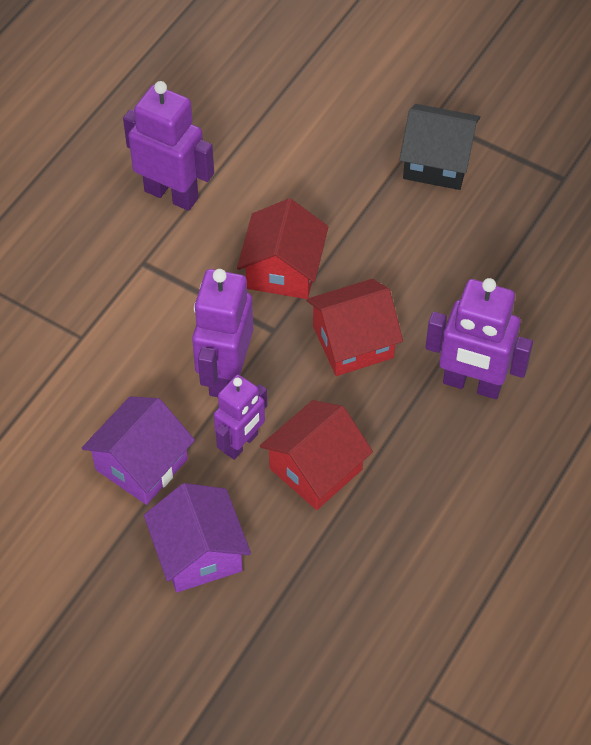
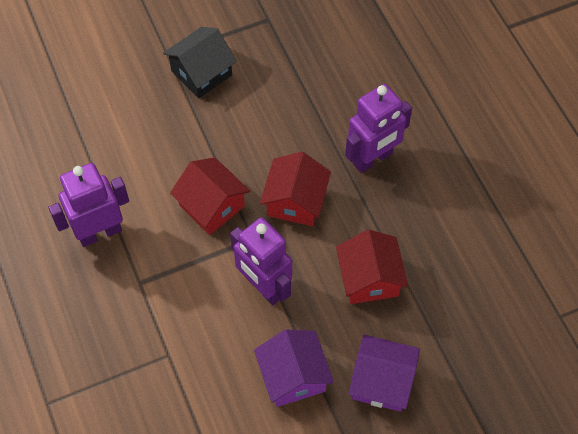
camera: 55 degrees left, 5 degrees up
(241, 443) = (321, 309): purple robot -> none

